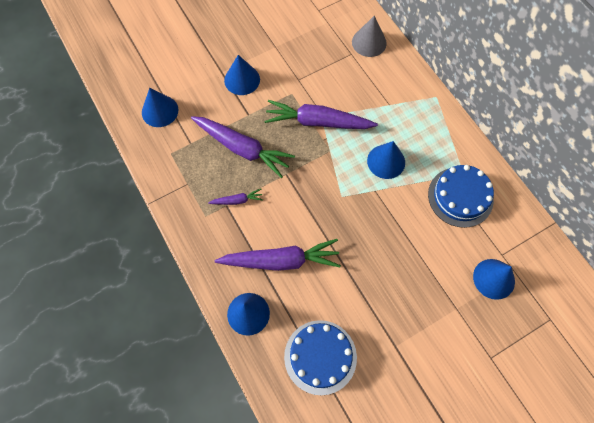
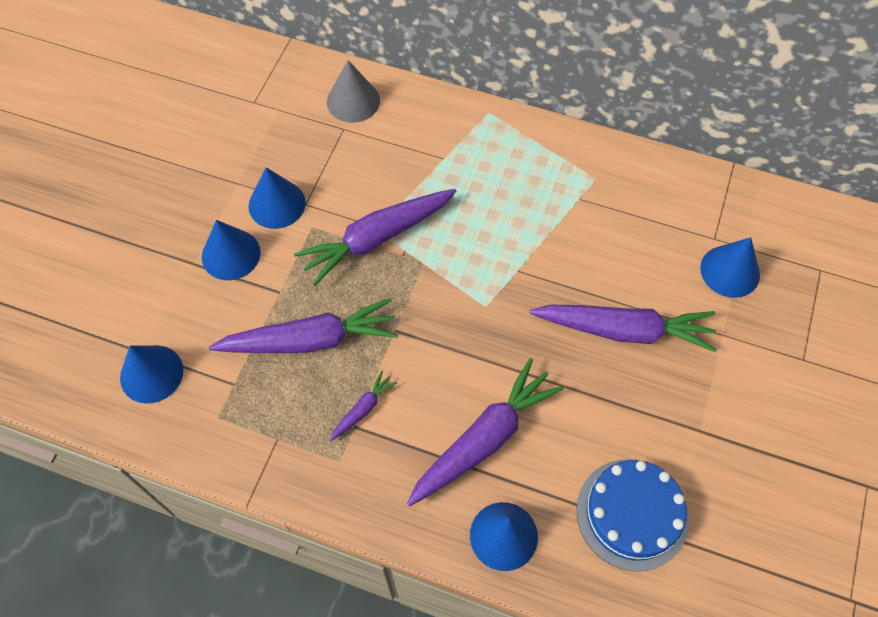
camera: 40 degrees left, 5 degrees down
(386, 161) = (499, 227): blue cone -> blue cone (277, 204)
(403, 264) = (624, 330): none -> purple carrot
(460, 197) = (616, 207): blue cake -> none

